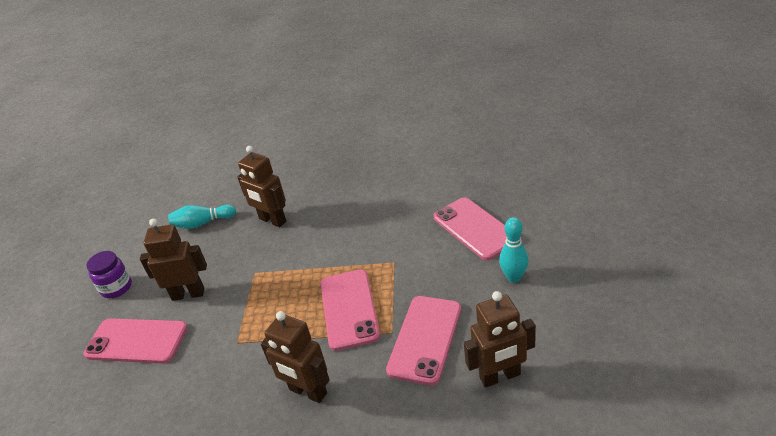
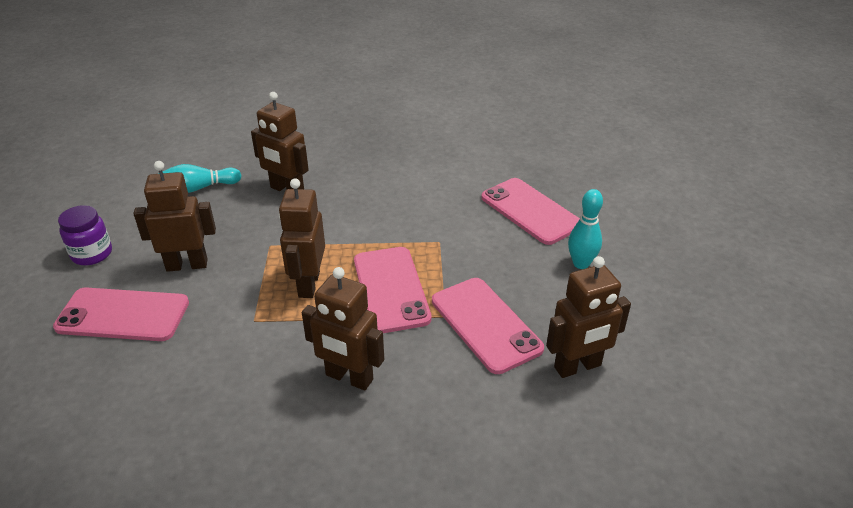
camera: 10 degrees left, 0 degrees up
(282, 307) = (308, 284): none -> brown robot
(425, 339) = (485, 324): pink phone -> pink phone turned 45 degrees counterclockwise

